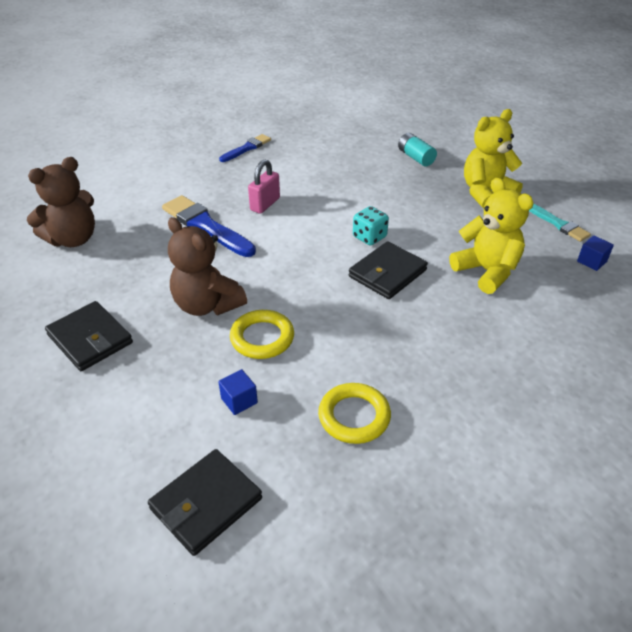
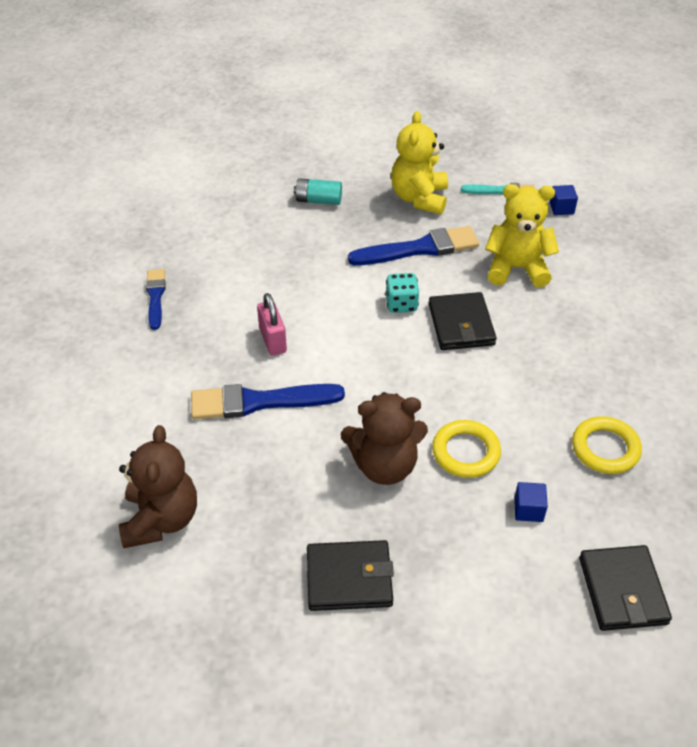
camera: 50 degrees left, 5 degrees up
(436, 218) = (419, 248): none -> blue brush

